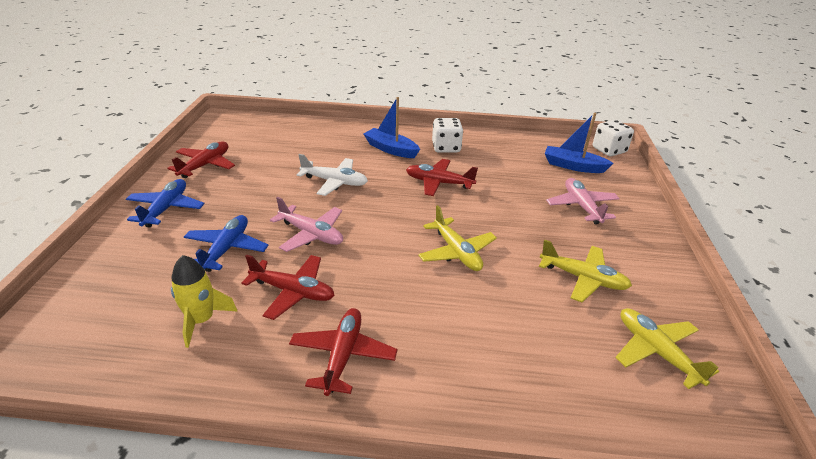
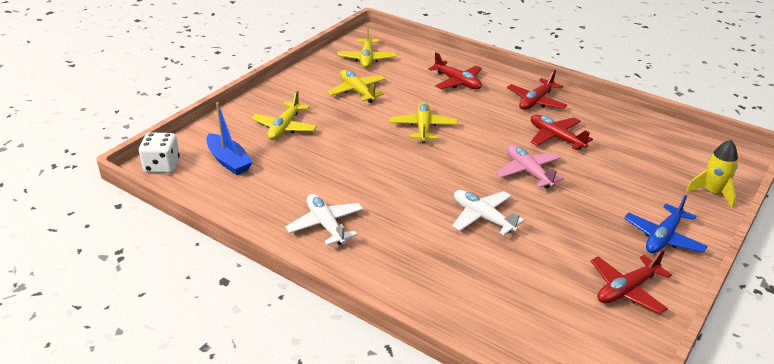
camera: 150 degrees left, 0 degrees up
(201, 320) = (620, 139): yellow rocket -> yellow rocket (712, 192)
(226, 249) = (602, 180): blue plane -> none
(391, 149) = (391, 243): blue boat -> none
(439, 183) = (380, 184): red plane -> red plane (457, 82)
(446, 147) = (325, 225): white dice -> white plane
(581, 206) = (284, 127): pink plane -> yellow plane

